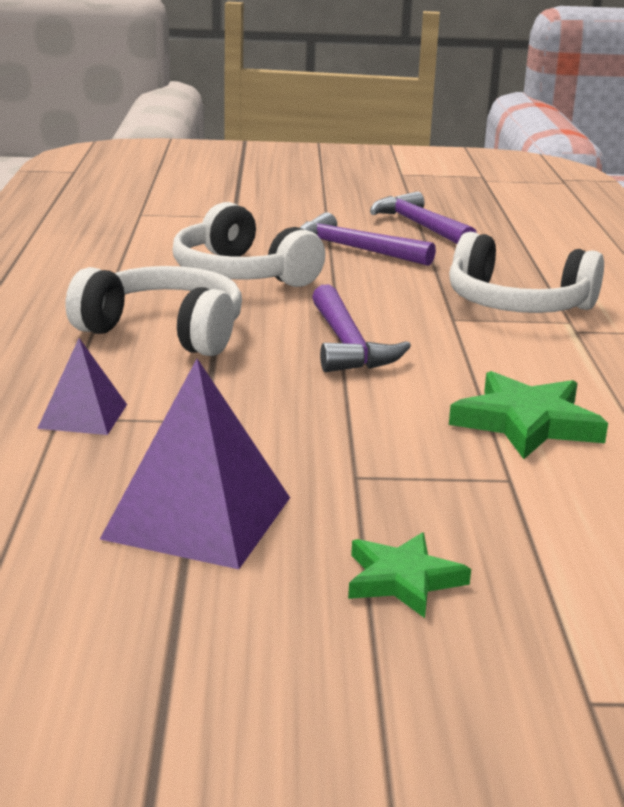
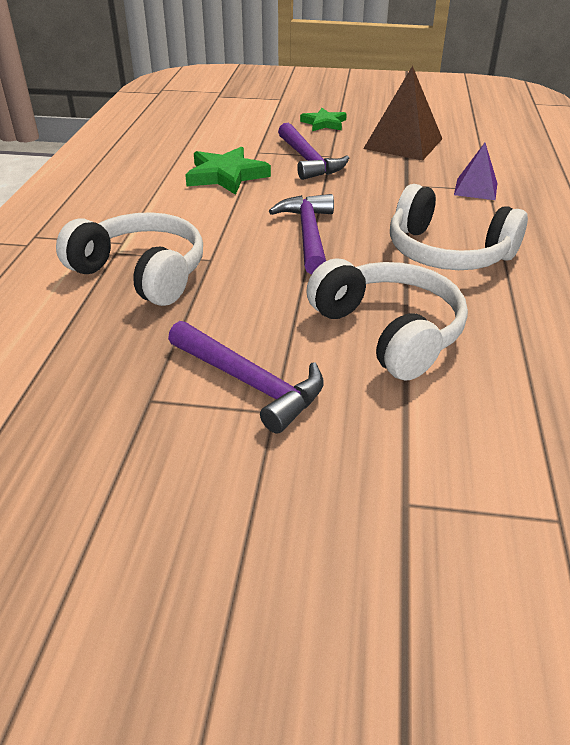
camera: 170 degrees left, 15 degrees up
(198, 517) = (403, 143): purple pyramid -> brown pyramid
(420, 226) = (126, 451): purple hammer -> purple hammer (308, 160)

